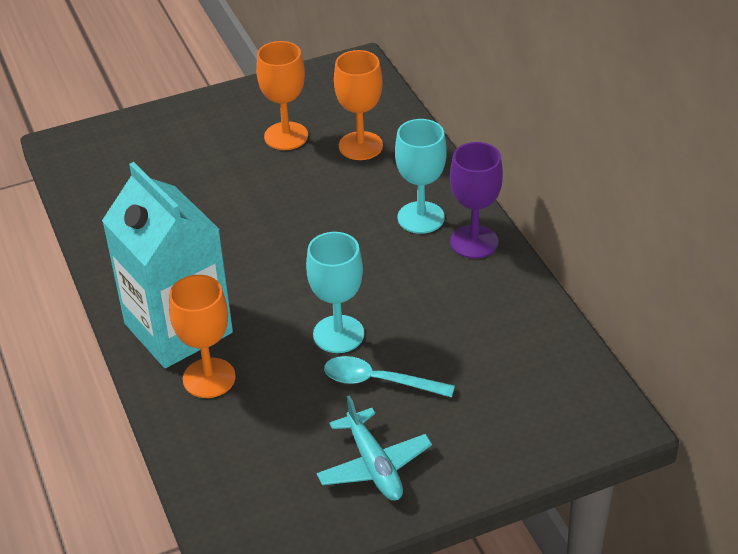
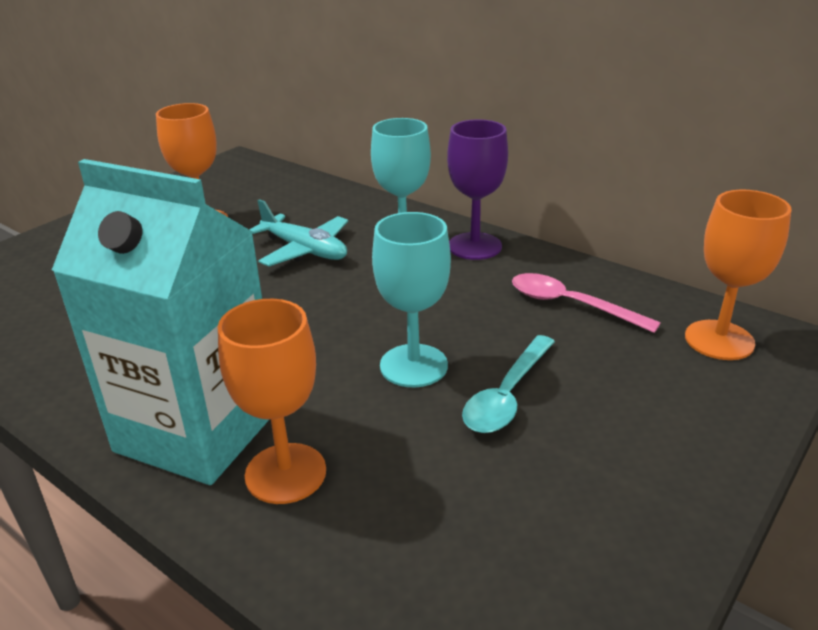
camera: 30 degrees left, 10 degrees down
(360, 146) = (290, 210): orange goblet -> orange goblet (719, 340)
(374, 465) = (598, 491): turquoise plane -> turquoise plane (304, 250)
(379, 381) = (507, 395): turquoise spoon -> turquoise spoon turned 45 degrees counterclockwise
(493, 327) = (571, 305): none -> pink spoon

